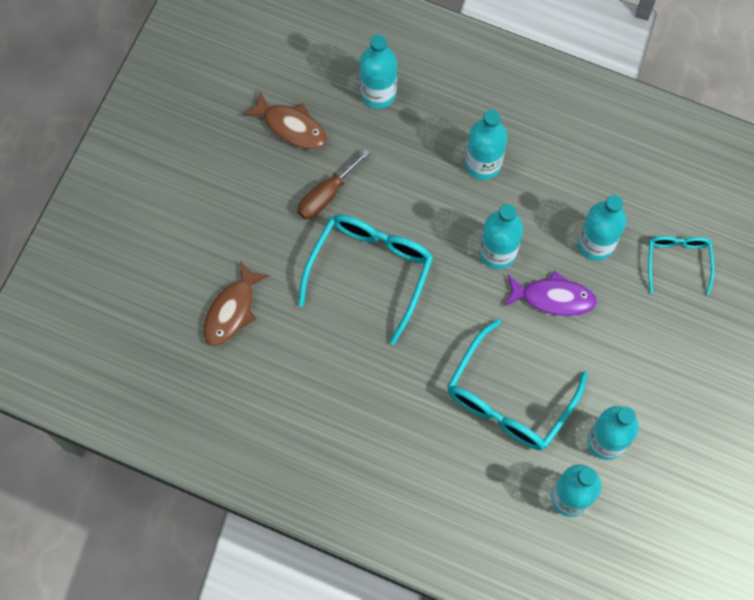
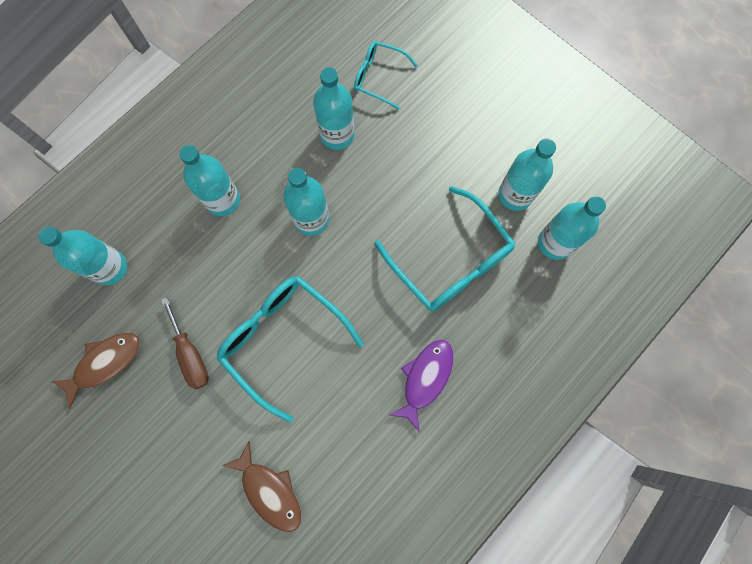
camera: 70 degrees left, 5 degrees up
(553, 298) = (372, 188): purple fish -> purple fish (425, 378)

